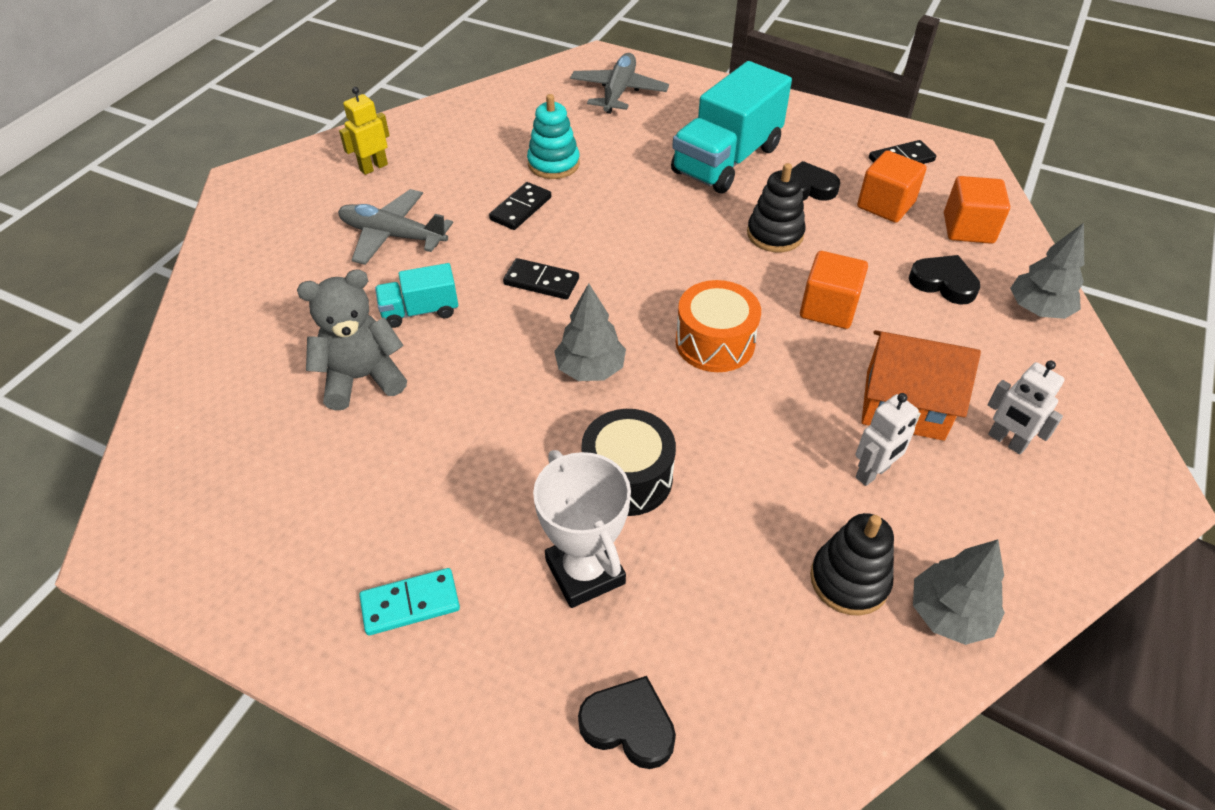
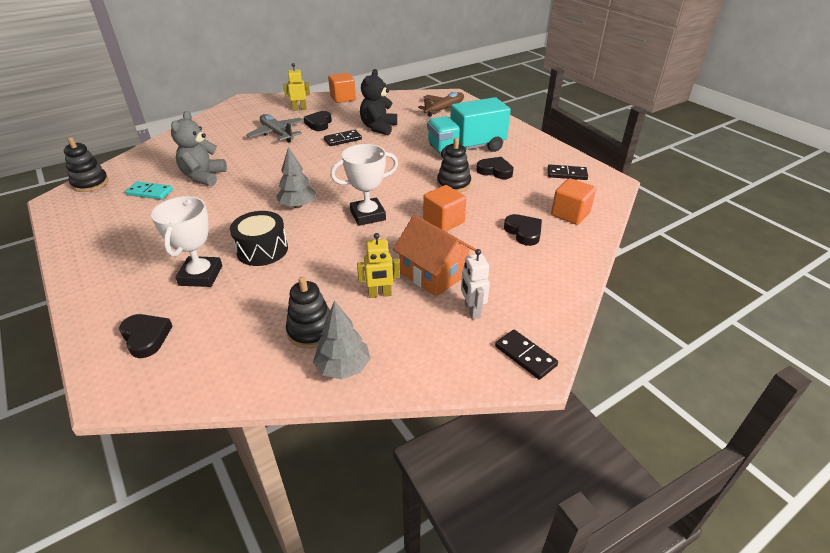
camera: 30 degrees right, 10 degrees down
(148, 483) = (90, 183): none -> black stacking toy
(362, 378) = (203, 177): grey teddy bear -> grey teddy bear turned 90 degrees counterclockwise
(410, 604) = (123, 257): turquoise domino -> turquoise domino (150, 192)
(420, 311) = (254, 162): turquoise truck -> none
(444, 188) = (319, 123): none -> black heart
(541, 281) = (318, 168): black domino -> black domino (525, 356)
(553, 164) = (378, 128): turquoise stacking toy -> black teddy bear
(618, 92) = (444, 109): grey plane -> brown plane
(715, 342) = (368, 215): orange drum -> white trophy
(873, 473) = (380, 294): white robot -> yellow robot
(885, 205) = (532, 190): orange cube -> orange cube (343, 98)
(1038, 309) = (568, 262): grey tree -> none

